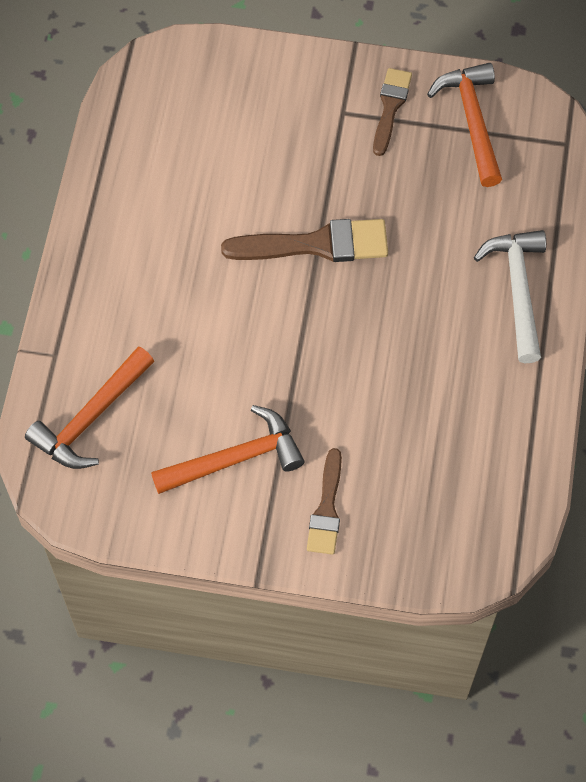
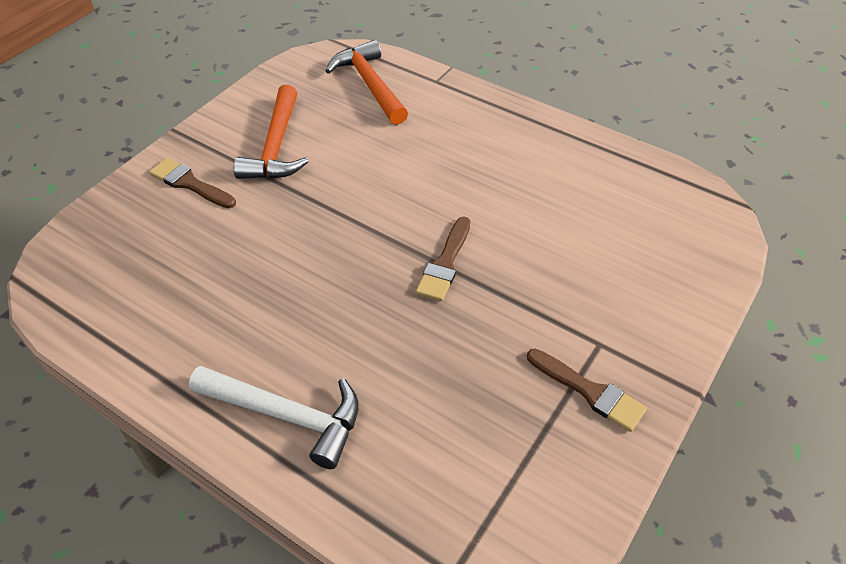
camera: 115 degrees right, 15 degrees down
(315, 244) = (445, 263): brown brush -> brown brush, size x0.63
(472, 121) = (536, 471): orange hammer -> none

